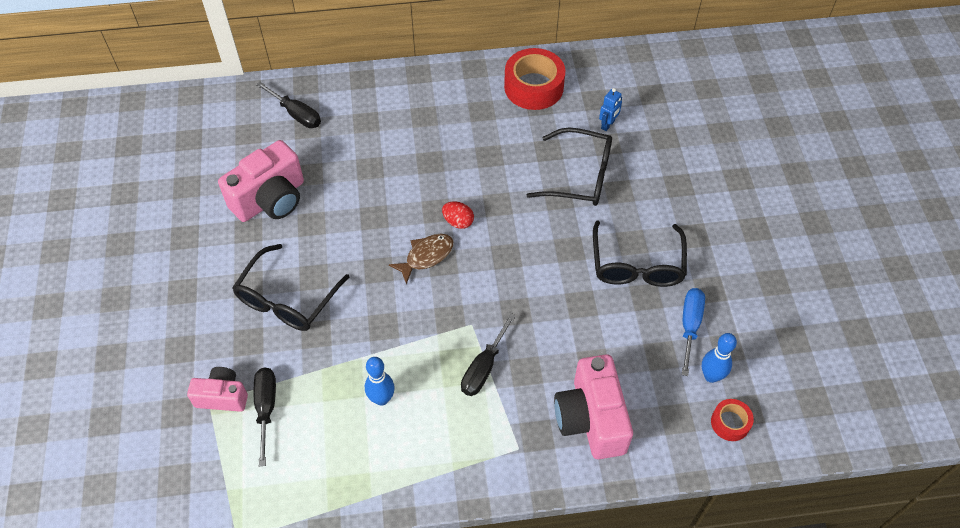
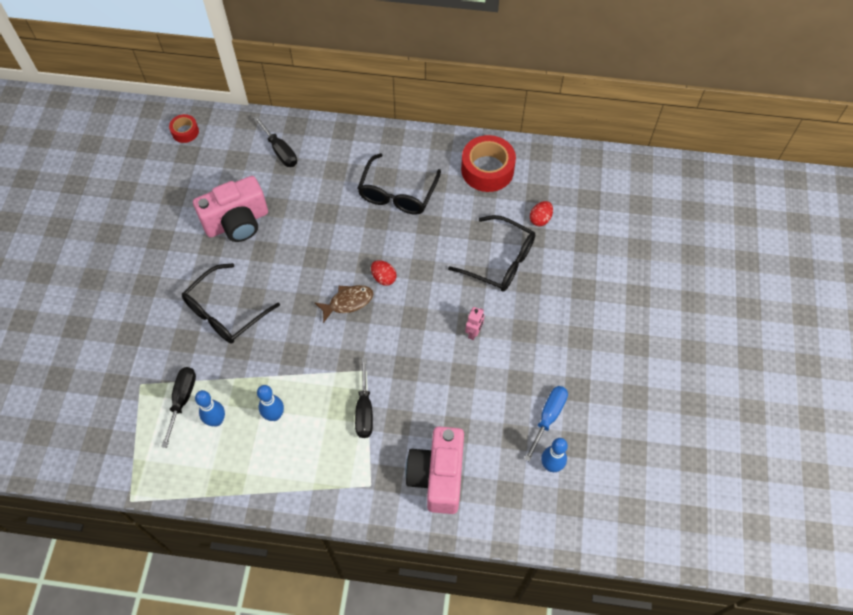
camera: 15 degrees right, 5 degrees up
(222, 396) = (151, 381): pink camera -> none
(315, 421) = (216, 420): none -> blue bowling pin
(484, 367) = (364, 410): black screwdriver -> black screwdriver turned 45 degrees counterclockwise
(577, 256) = (474, 332): none -> pink robot
(608, 125) = (540, 219): blue robot -> red egg
(637, 265) = (522, 352): black glasses -> black glasses (397, 193)
(730, 423) = (553, 510): red tape -> red tape (185, 132)

